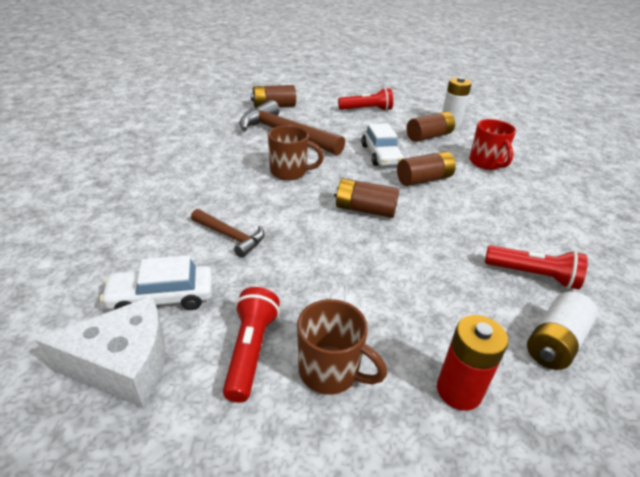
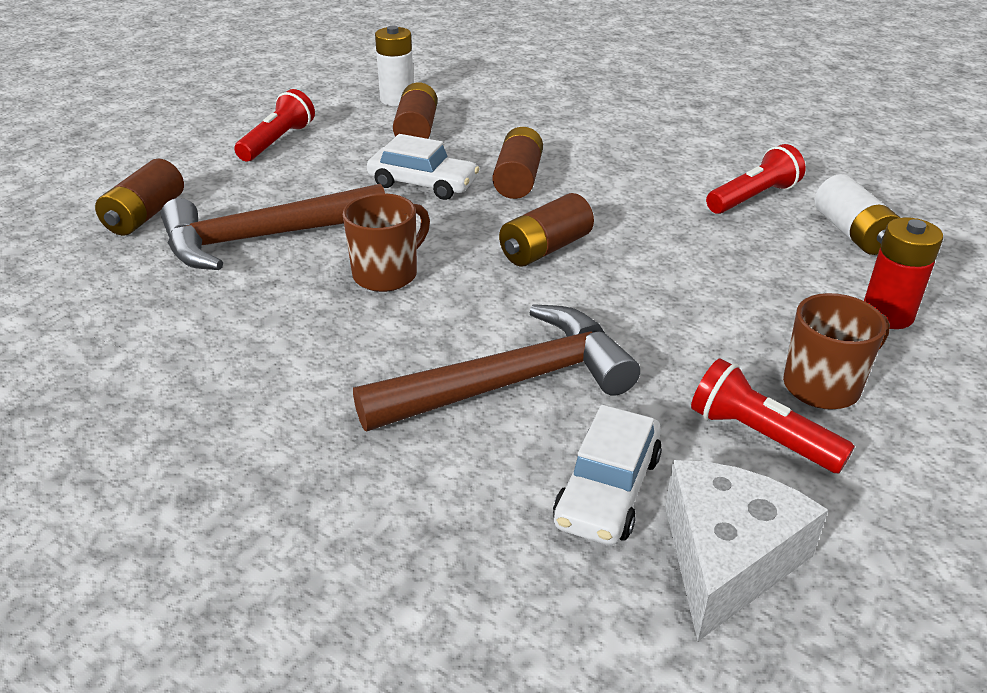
camera: 55 degrees left, 0 degrees up
(230, 236) = (510, 383): brown hammer -> brown hammer, size x1.92
(486, 163) = (525, 124): red mug -> none

